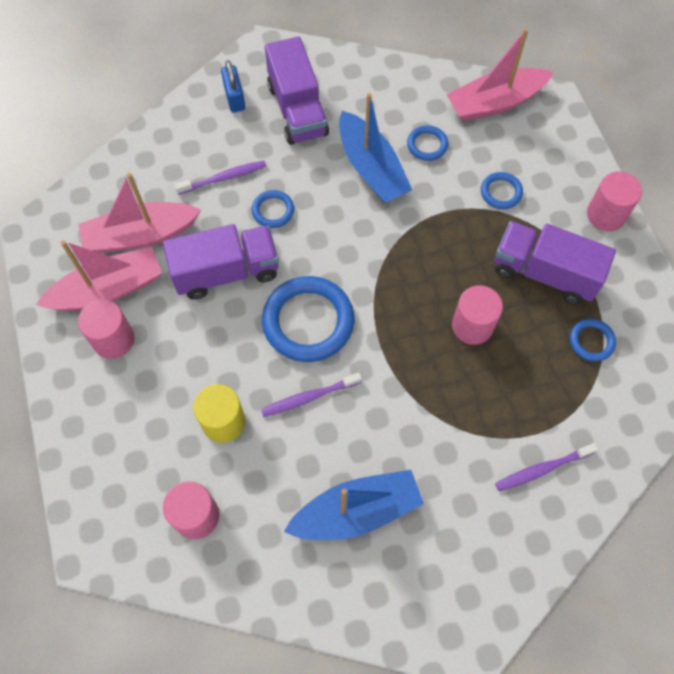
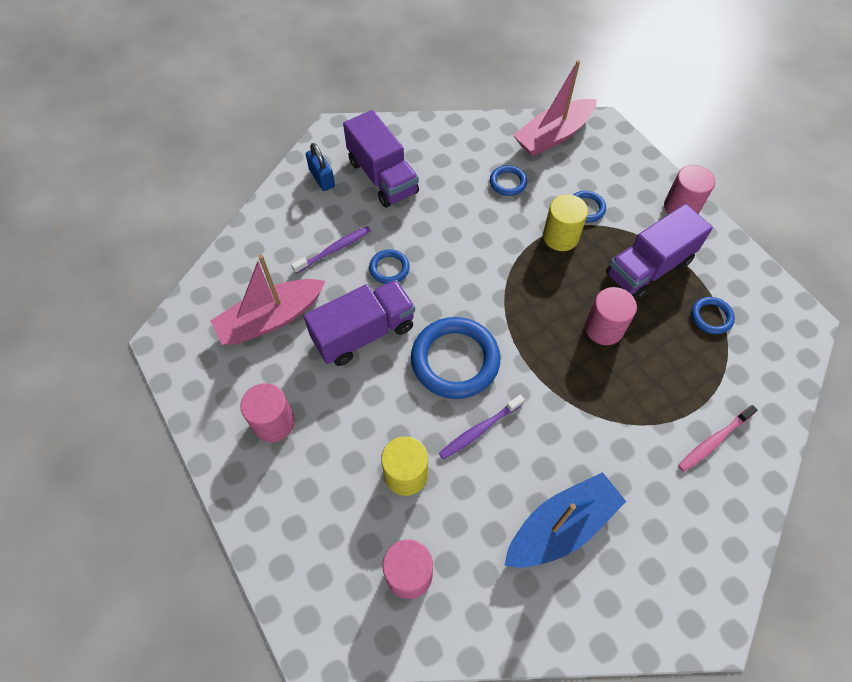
camera: 15 degrees left, 5 degrees down
(108, 289) = (254, 376): pink boat -> none
(371, 168) = (466, 212): blue boat -> none
(462, 217) = (560, 237): none -> yellow cylinder
(543, 469) = (714, 441): purple toothbrush -> pink toothbrush
(544, 273) = (649, 268): purple truck -> purple truck turned 45 degrees counterclockwise

